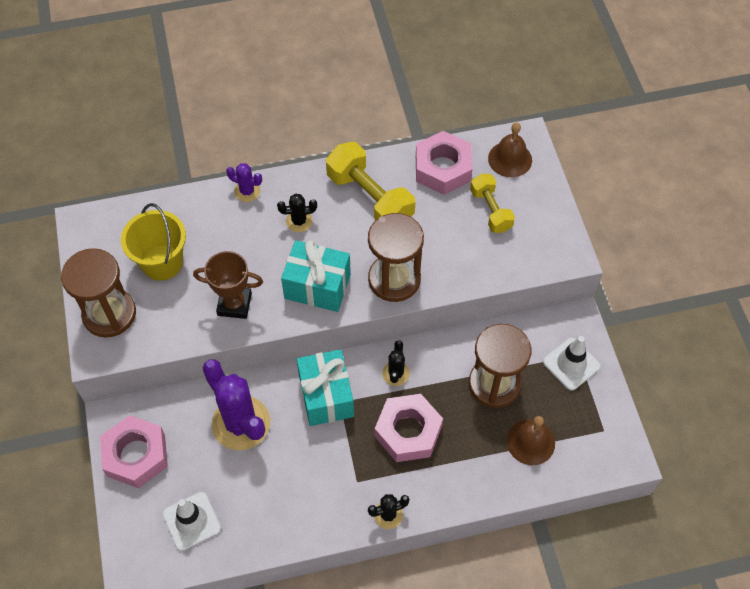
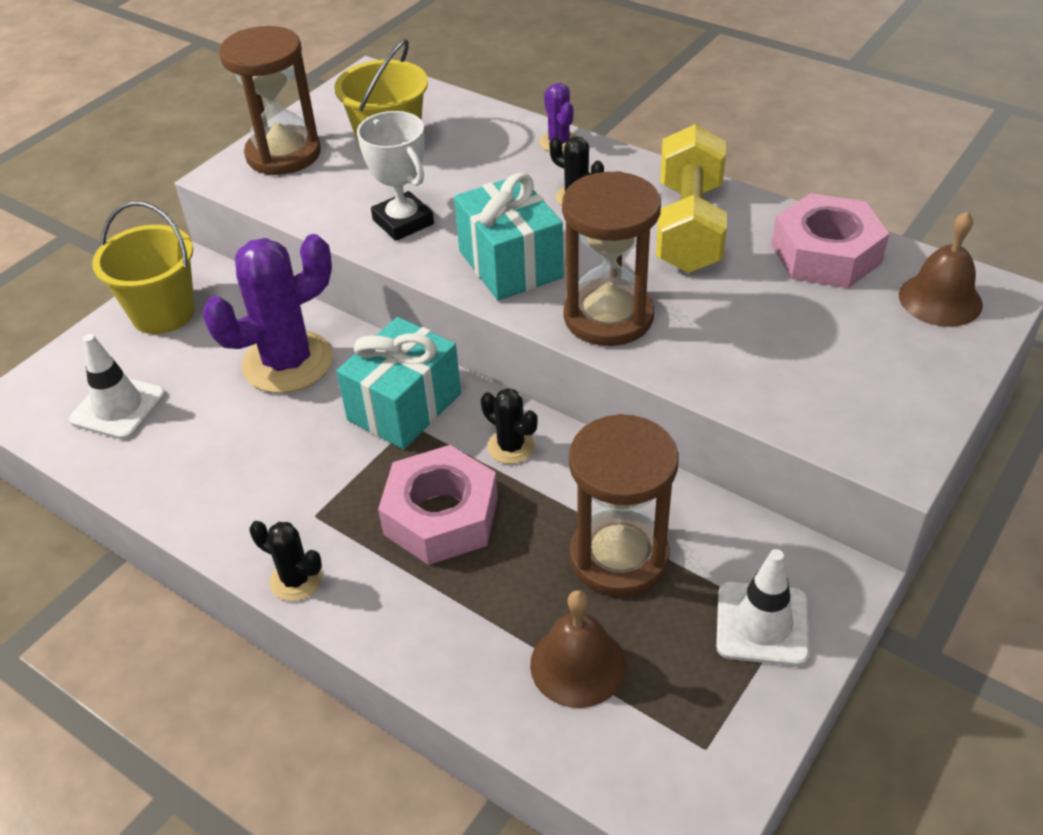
camera: 50 degrees right, 15 degrees down
(136, 455) = (163, 313): pink nut -> yellow bucket
(234, 304) = (403, 222): brown trophy -> white trophy
(241, 423) = (288, 362): purple cactus -> purple cactus turned 45 degrees clockwise
(396, 373) = (511, 447): black cactus -> black cactus turned 75 degrees clockwise
(490, 210) = (837, 332): yellow dumbbell -> none

